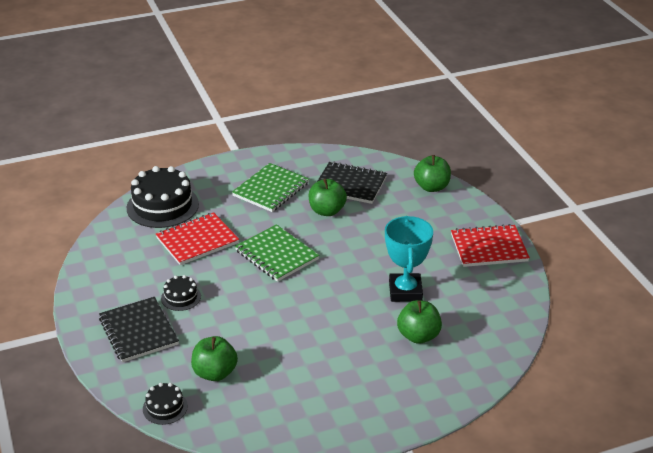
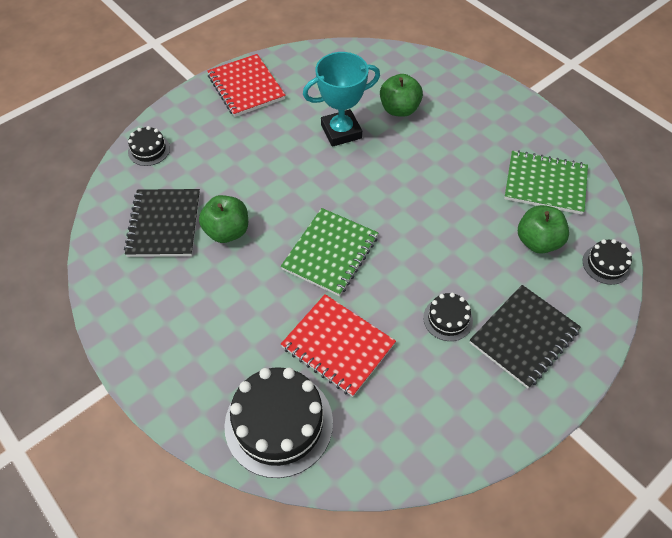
camera: 110 degrees left, 20 degrees up
(271, 189) = (199, 304): green notebook -> green notebook (545, 184)
(431, 187) = (149, 150): green apple -> black cake

